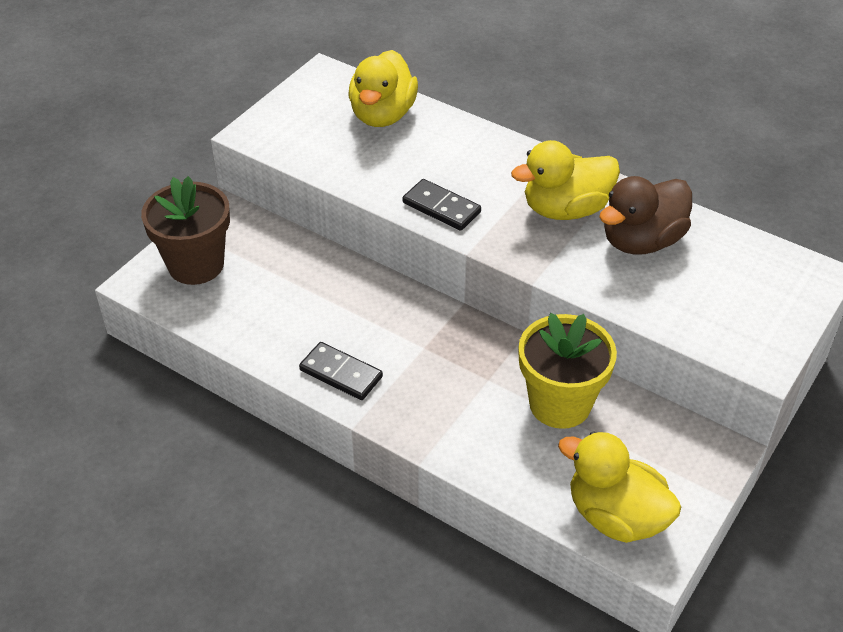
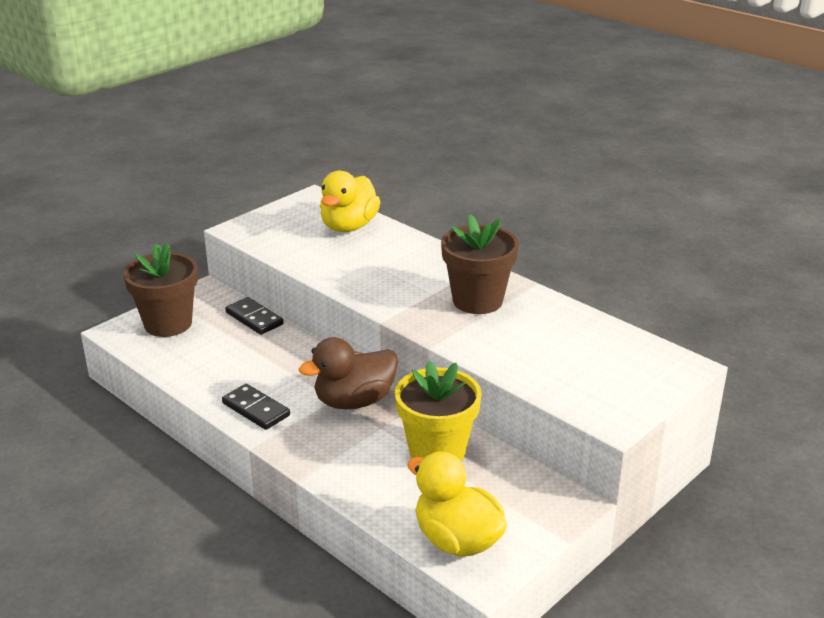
camera: 10 degrees right, 15 degrees down
(441, 207) = (372, 290): black domino -> black domino (254, 318)
(565, 209) = (477, 301): yellow duck -> brown flower pot
(641, 241) = (535, 328): brown duck -> brown duck (354, 401)

